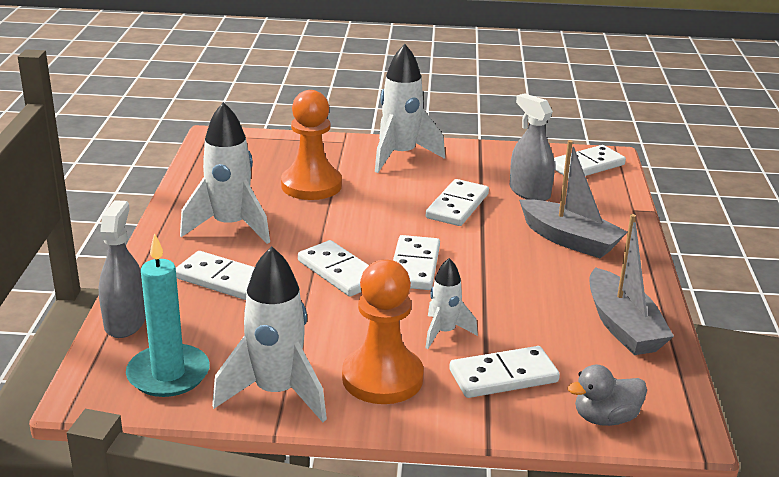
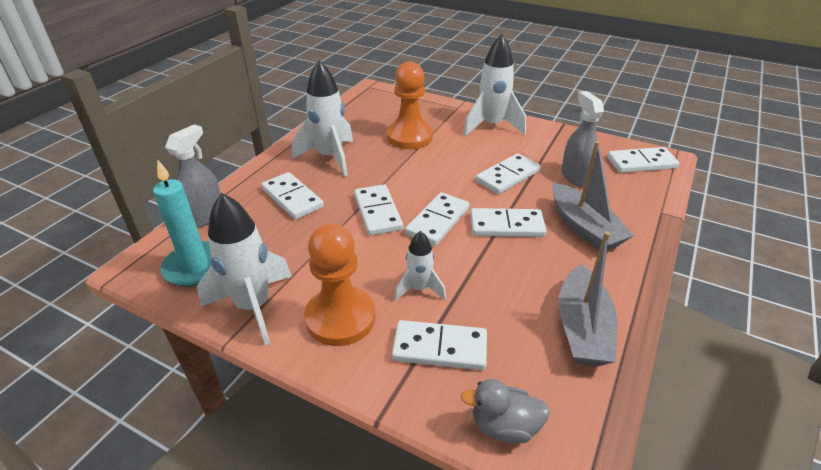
camera: 25 degrees right, 10 degrees up
(491, 254) = (506, 225): none -> white domino

